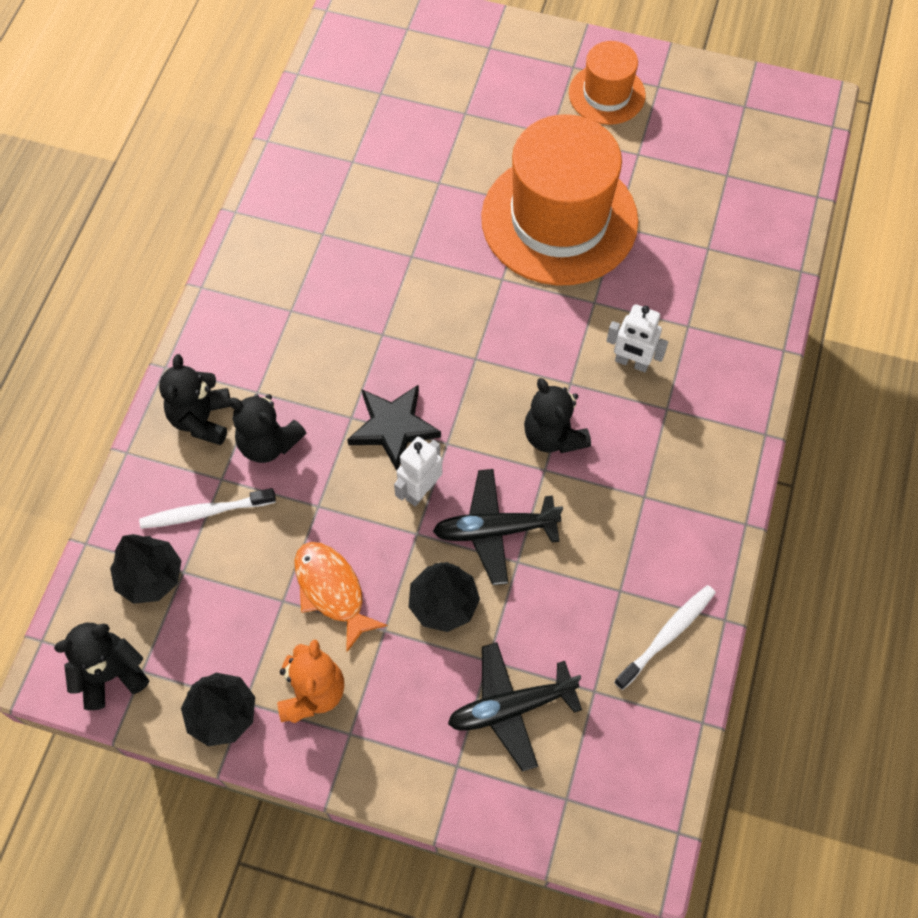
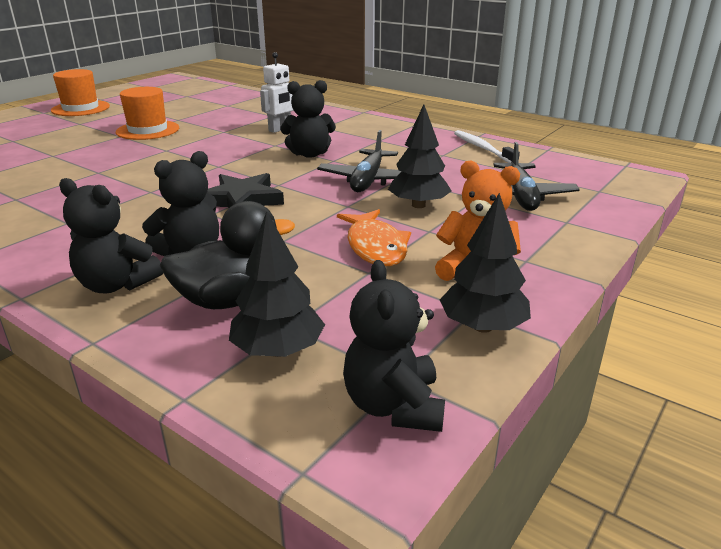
camera: 70 degrees left, 35 degrees down
(205, 512) = (230, 300): white toothbrush -> black duck
(332, 591) = (375, 246): orange fish -> orange fish turned 90 degrees counterclockwise
(420, 490) = (310, 198): white robot -> none
(559, 219) = (148, 130): orange hat -> orange hat, size x0.52

